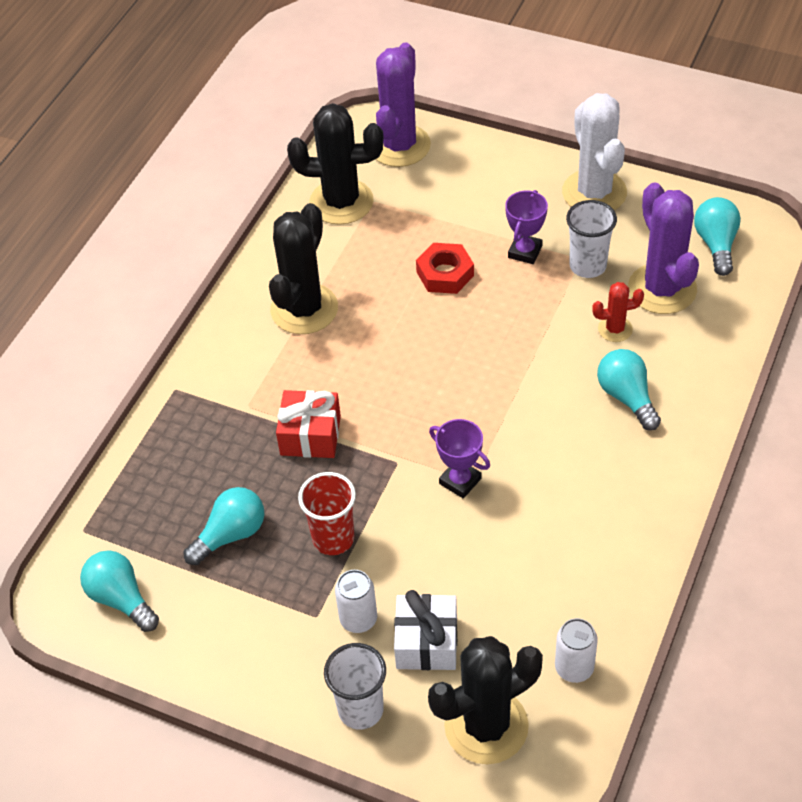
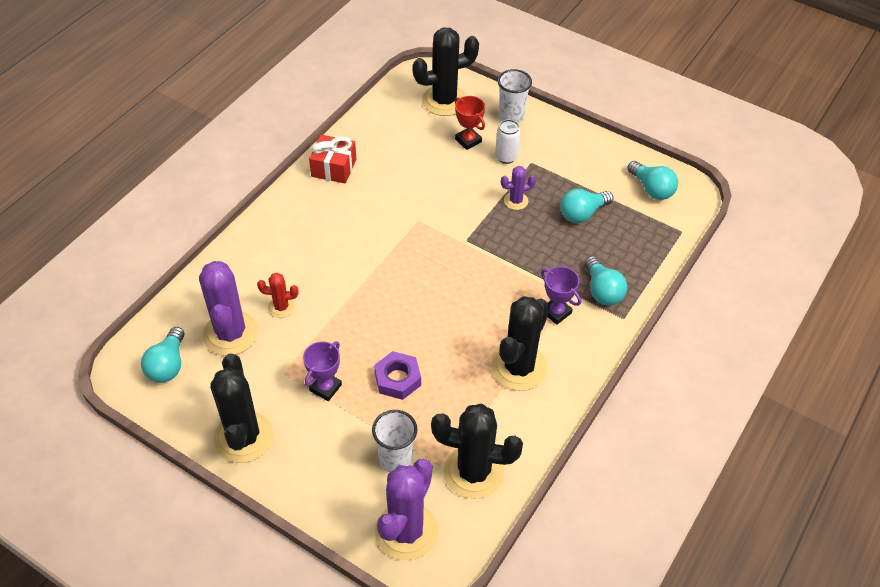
camera: 175 degrees left, 0 degrees up
(310, 435) = (524, 267): red gift -> red gift (334, 168)
(333, 539) = (516, 201): red cup -> purple cactus
(427, 642) = (468, 140): white gift -> red trophy
(445, 274) = (397, 379): red nut -> purple nut
(460, 481) = (427, 221): purple trophy -> purple trophy (556, 312)
(574, 668) = (389, 117): white can -> none
(587, 266) = (279, 365): white cup -> white cup (396, 459)
(594, 192) = (243, 437): white cactus -> black cactus
(627, 397) = (295, 256): turquoise light bulb -> turquoise light bulb (602, 290)

